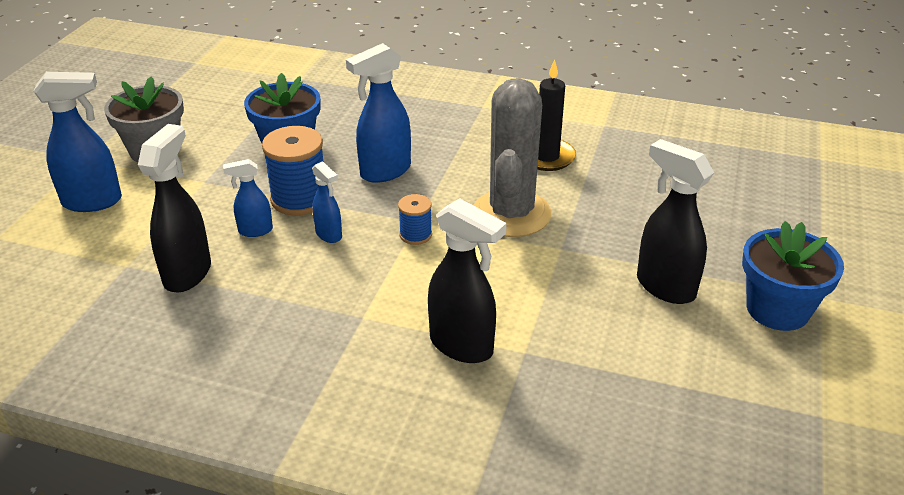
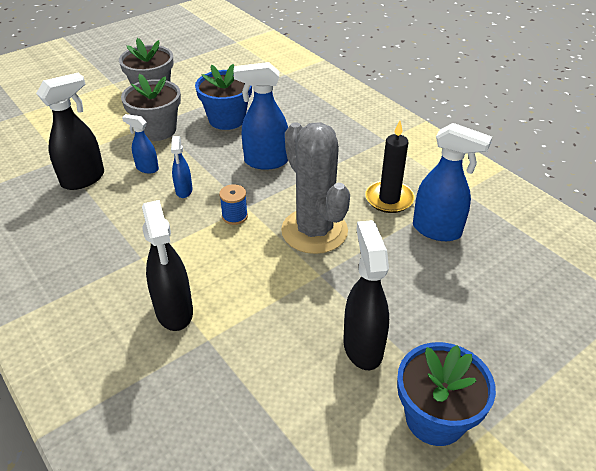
camera: 35 degrees right, 5 degrees up
(93, 202) = (88, 111): blue spray bottle -> blue spray bottle (437, 230)
(216, 188) = (157, 130): none -> grey flower pot
(299, 199) = (194, 158): blue spool -> none
(511, 214) = (314, 231): grey cactus -> grey cactus turned 75 degrees counterclockwise

